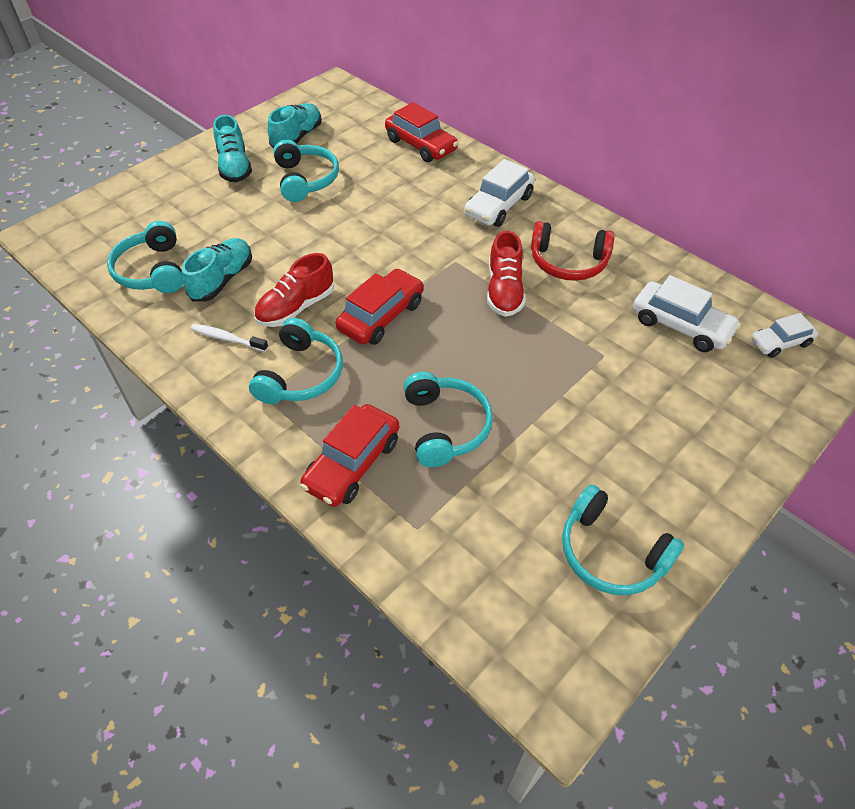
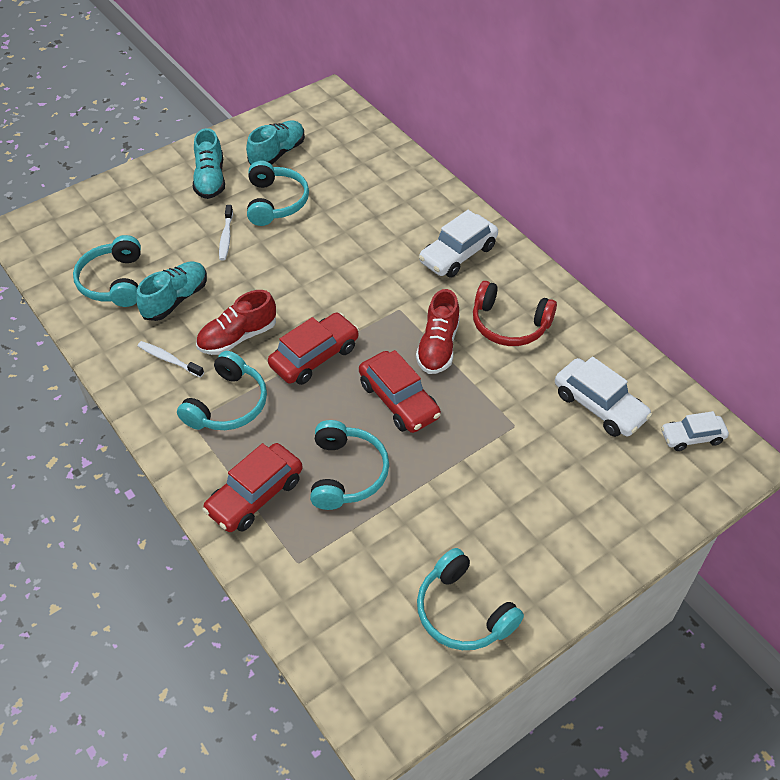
camera: 10 degrees right, 0 degrees up
(262, 216) = (226, 237): none -> white toothbrush
(421, 145) = (398, 176): red car -> red car (399, 400)

